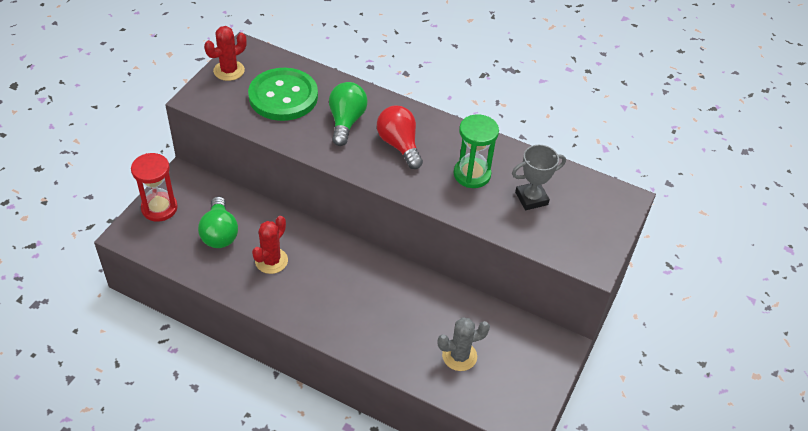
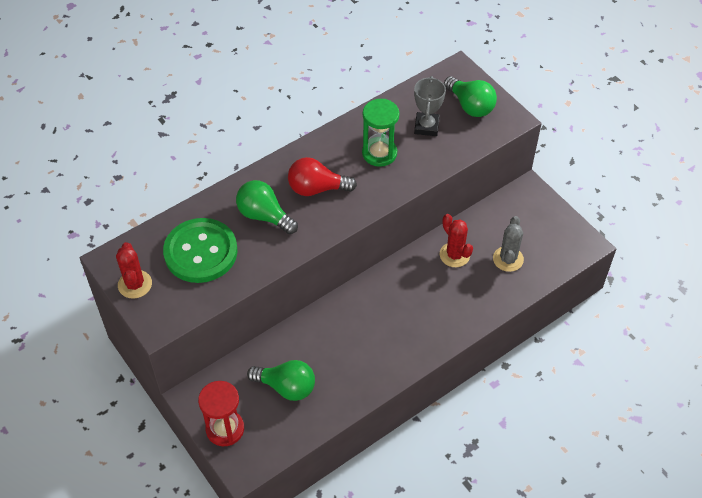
camera: 60 degrees left, 5 degrees up
(271, 261) = (342, 356): red cactus -> red cactus (454, 255)
(585, 224) = (470, 106): none -> green light bulb

